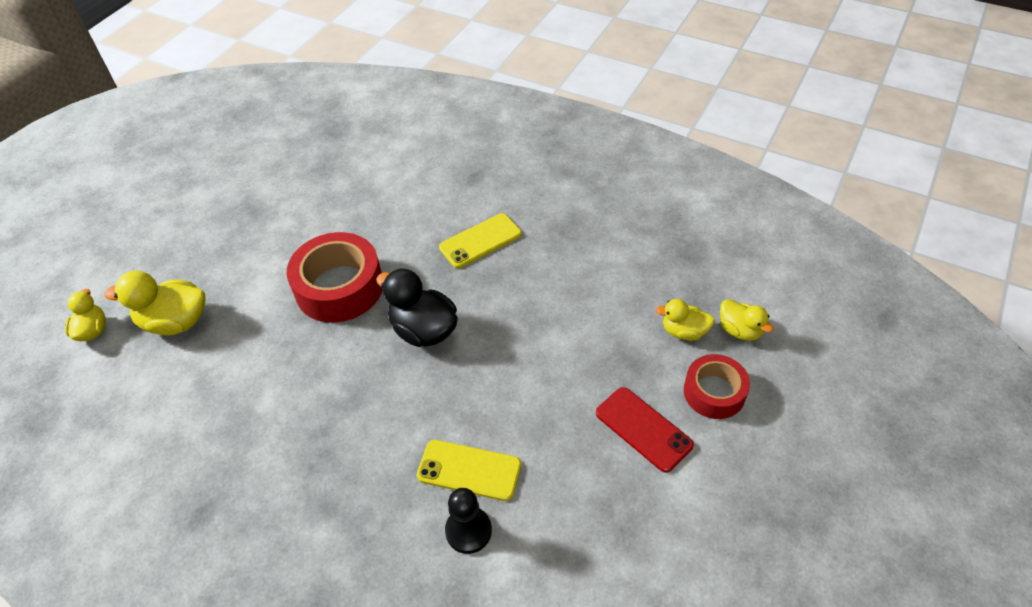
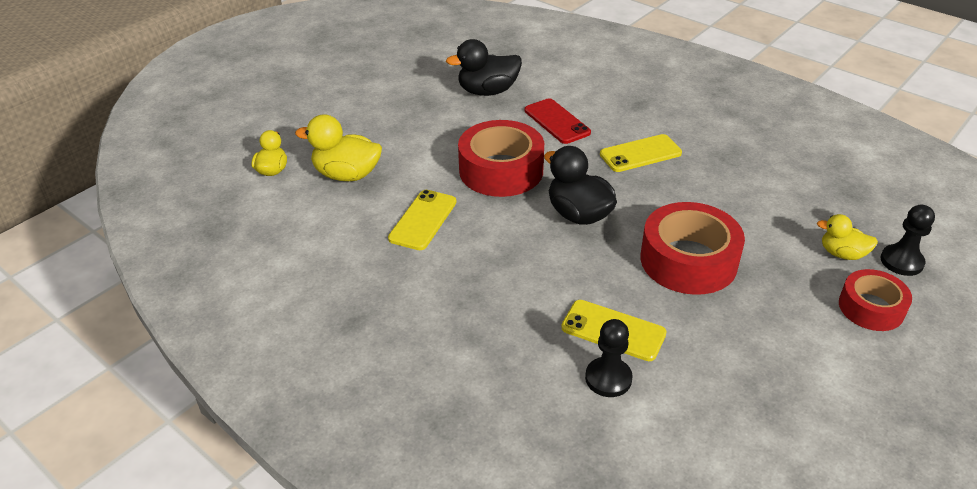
camera: 10 degrees right, 10 degrees down
(263, 367) = (423, 220): none -> yellow phone
(317, 185) = (487, 91): none -> black duck
(537, 368) = (688, 260): none -> red tape
(643, 429) = (794, 326): red phone -> red phone (557, 121)
(739, 330) = (901, 261): yellow duck -> black pawn

